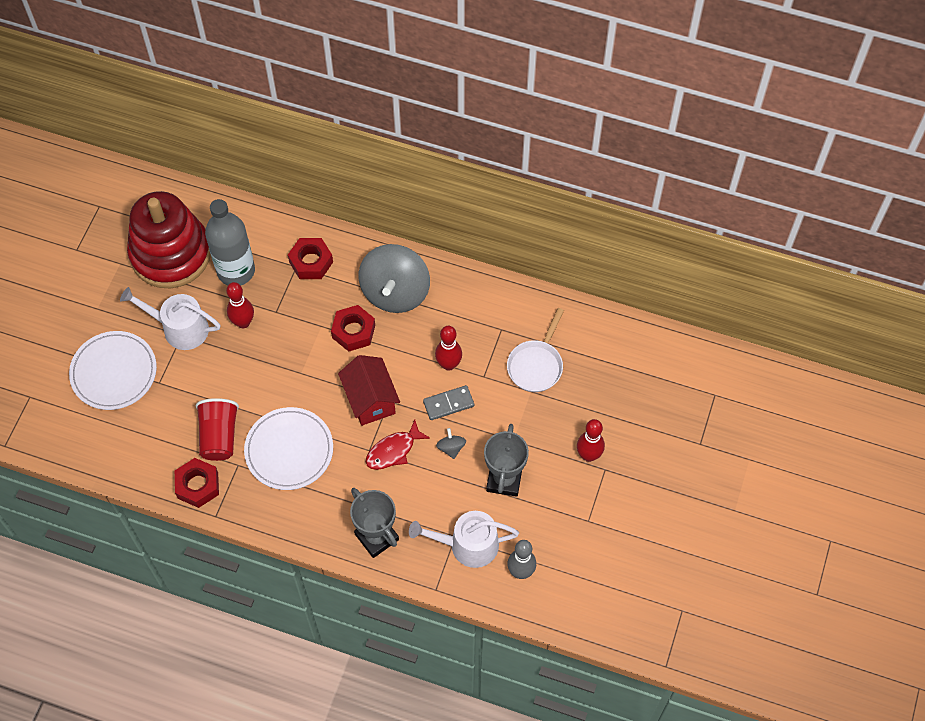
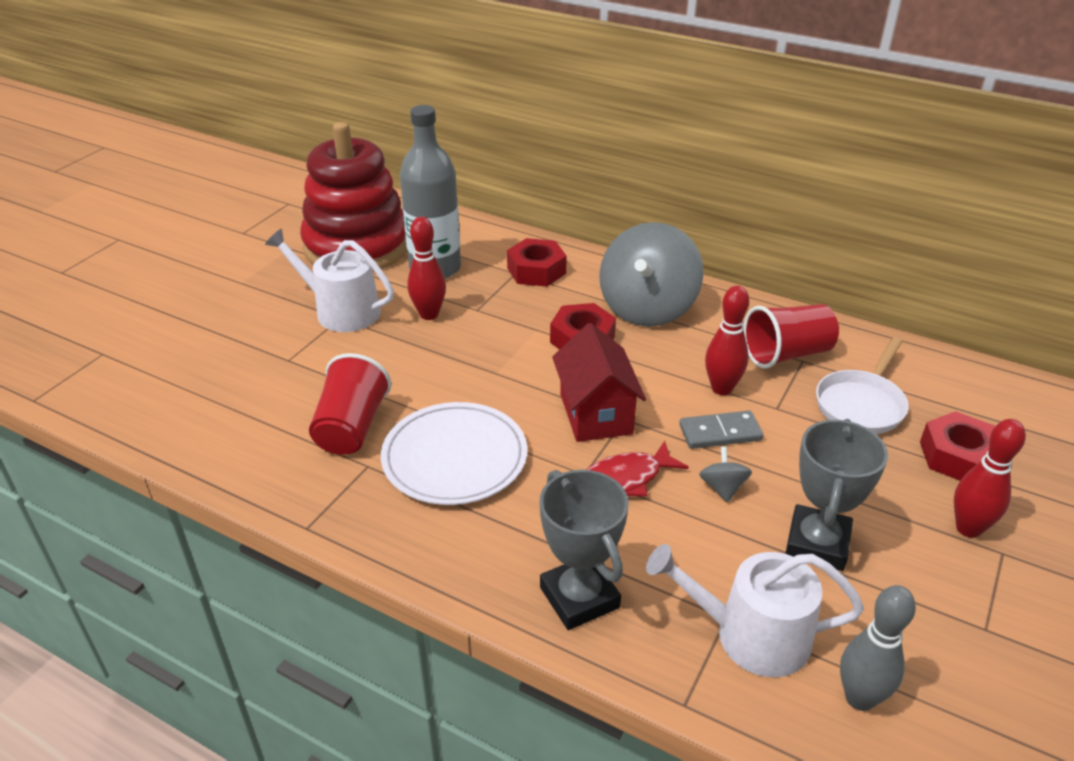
camera: 10 degrees right, 25 degrees down
(114, 372) = (231, 342): white plate -> none
(198, 485) = (294, 483): red nut -> red nut (958, 456)
(491, 325) = (787, 354): none -> red cup

